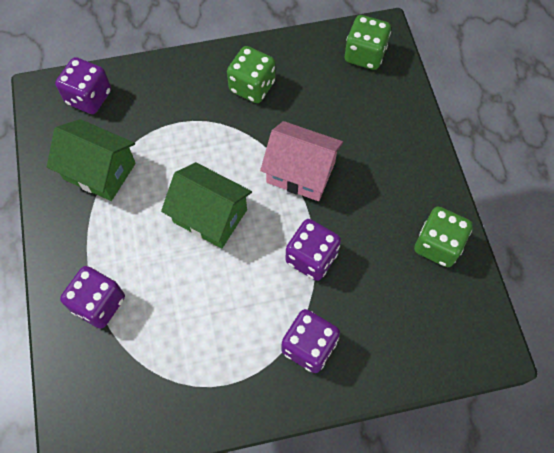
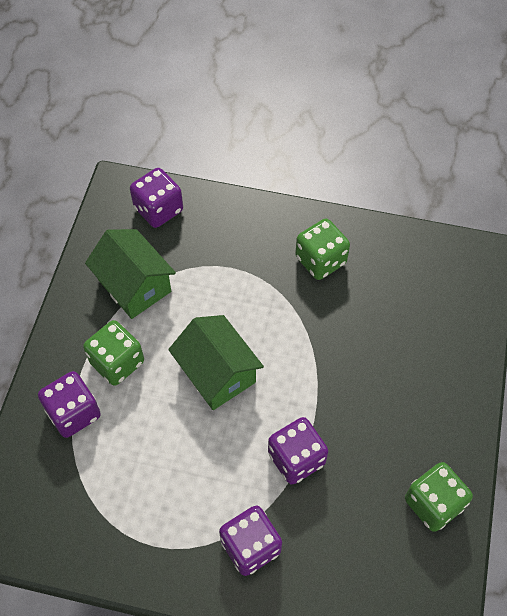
camera: 25 degrees right, 5 degrees down
(300, 172) = (327, 367): pink house -> none
(365, 54) = (453, 273): green dice -> green dice (117, 362)

